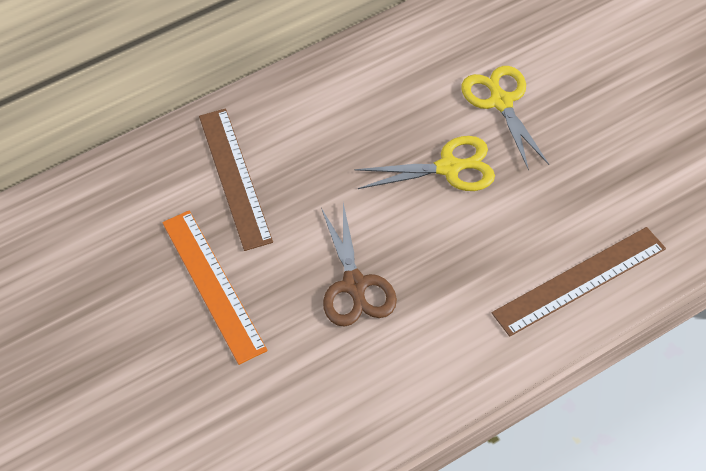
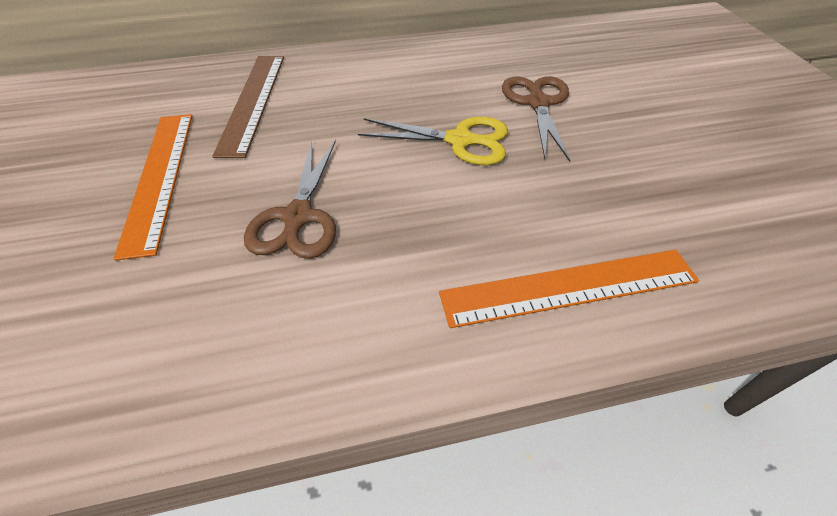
camera: 15 degrees right, 5 degrees down
(501, 101) = (537, 103): yellow scissors -> brown scissors
(580, 281) = (569, 287): brown ruler -> orange ruler

